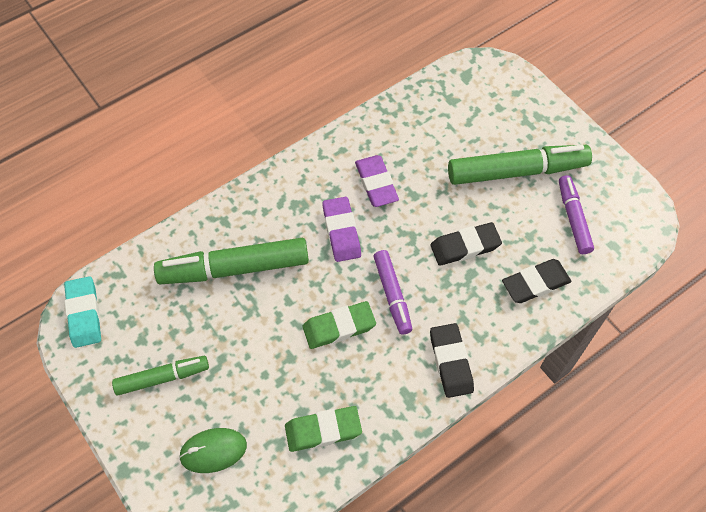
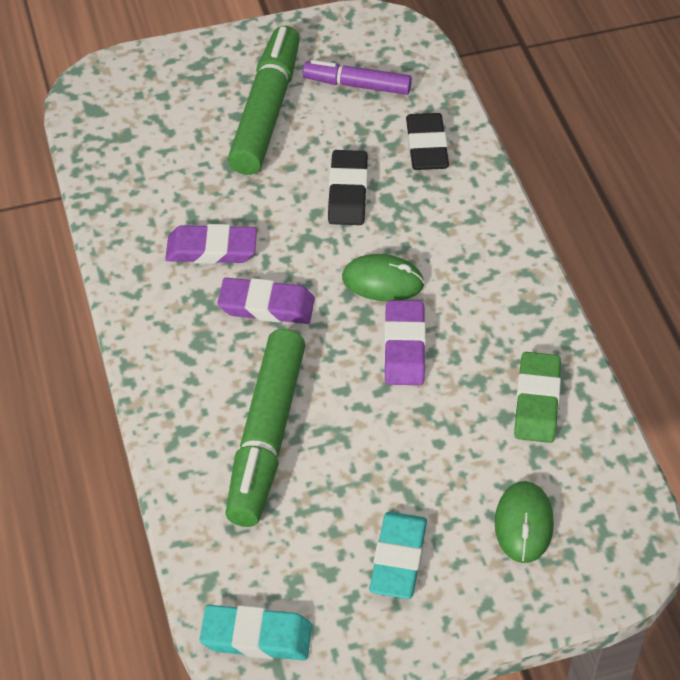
camera: 70 degrees left, 10 degrees down
(162, 378) = (398, 559): green marker -> turquoise eraser
(339, 327) = (404, 347): green eraser -> purple eraser
(392, 295) = (383, 281): purple marker -> green mouse
(451, 362) = (495, 254): black eraser -> none

